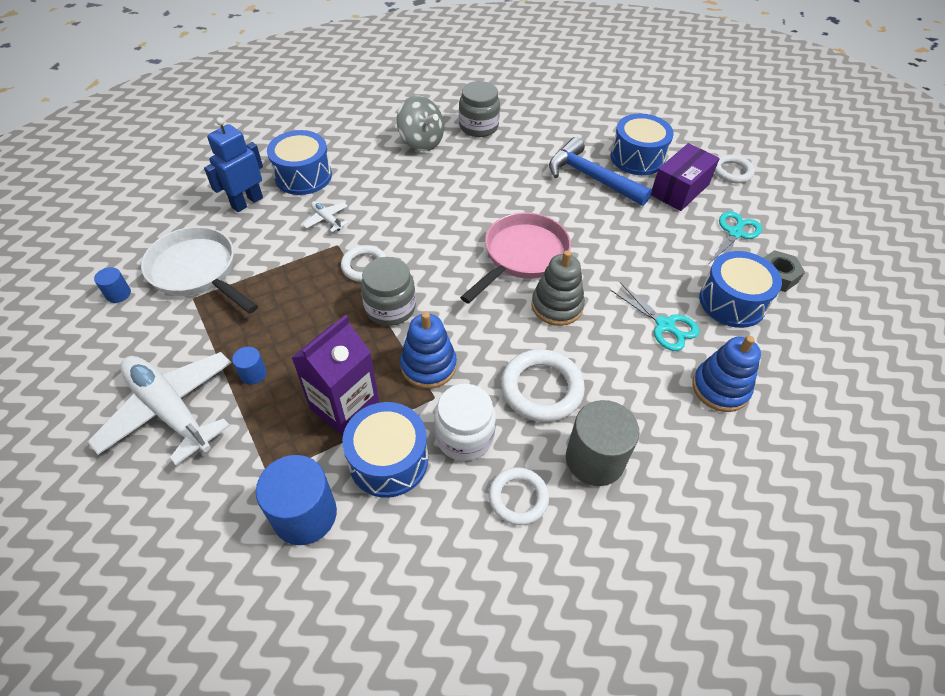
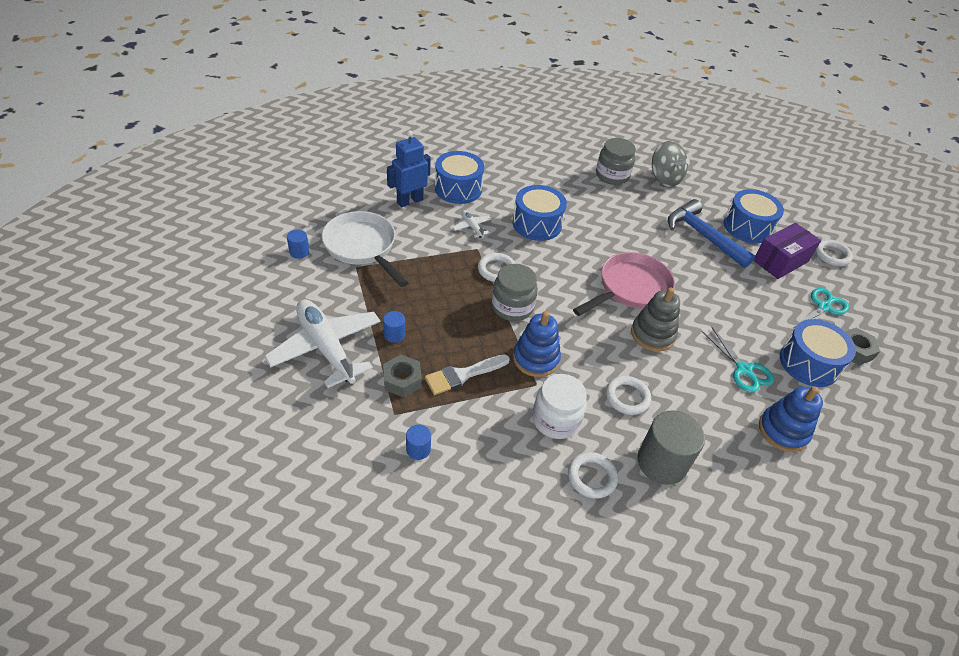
camera: 10 degrees right, 5 degrees down
(271, 430) = (402, 380): none -> grey nut
(305, 515) = (418, 449): blue cylinder -> blue cylinder, size x0.48
(345, 406) = (463, 375): purple carton -> white brush
(388, 460) = (491, 424): blue drum -> blue drum (537, 224)
(421, 142) = (561, 179): grey spinning top -> grey spinning top (664, 178)
(541, 389) = (627, 397): white ring -> white ring, size x0.65

